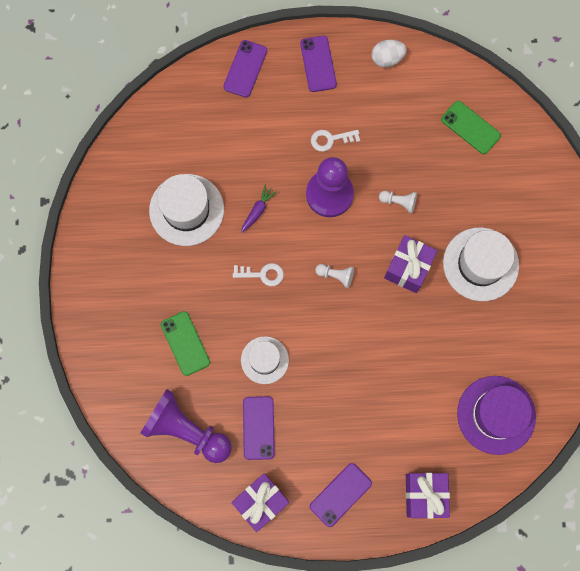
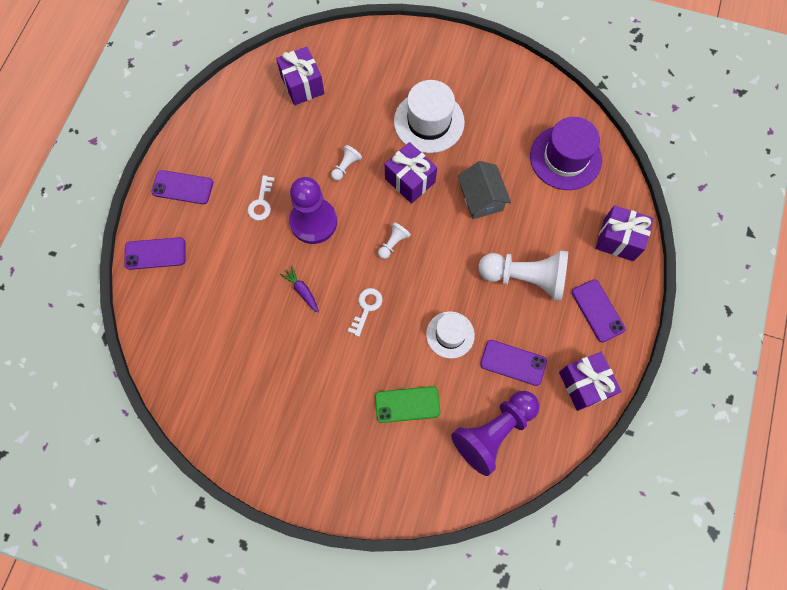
camera: 70 degrees left, 5 degrees down
(186, 210) = (273, 357): white hat -> none
(245, 69) = (155, 253): purple phone -> purple phone turned 45 degrees counterclockwise
(348, 413) = (525, 278): none -> white pawn
(387, 59) = (206, 128): white egg -> none
(416, 344) = (481, 198): none -> grey house
(470, 127) = (302, 85): green phone -> purple gift

